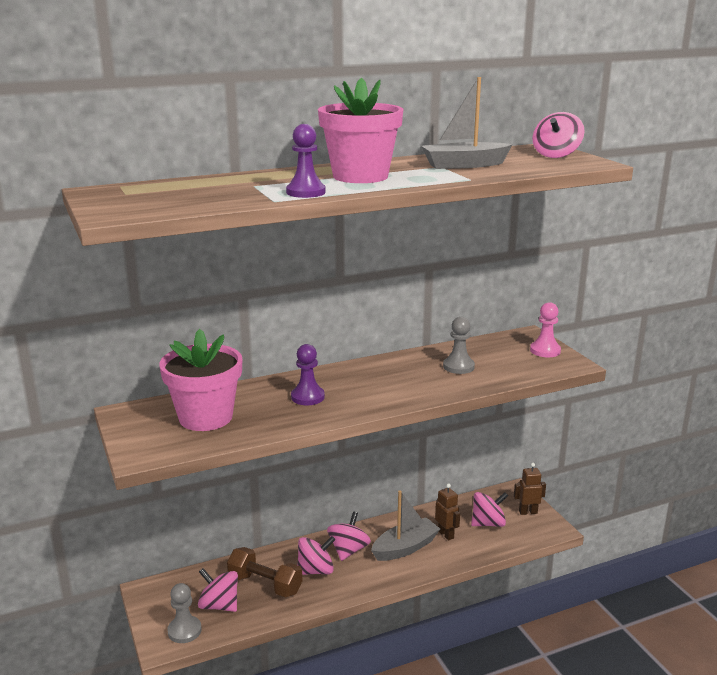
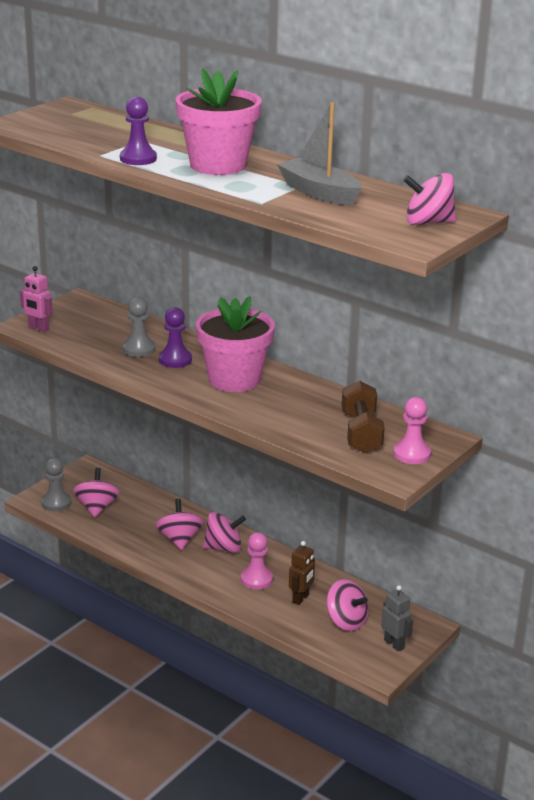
camera: 60 degrees right, 5 degrees up
(159, 448) = (38, 328): none -> pink robot
(205, 417) = (100, 330): pink flower pot -> pink flower pot (234, 379)
(265, 584) = (139, 520): brown dumbbell -> brown dumbbell (361, 433)
(316, 570) = (179, 539): pink spinning top -> pink spinning top turned 135 degrees counterclockwise
(405, 548) = (256, 579): grey boat -> pink pawn
(458, 366) = (315, 414): grey pawn -> grey pawn (139, 349)
(528, 512) = (394, 644): brown robot -> grey robot

